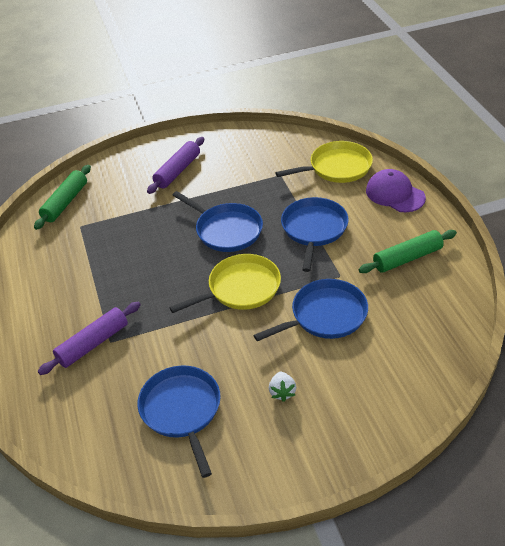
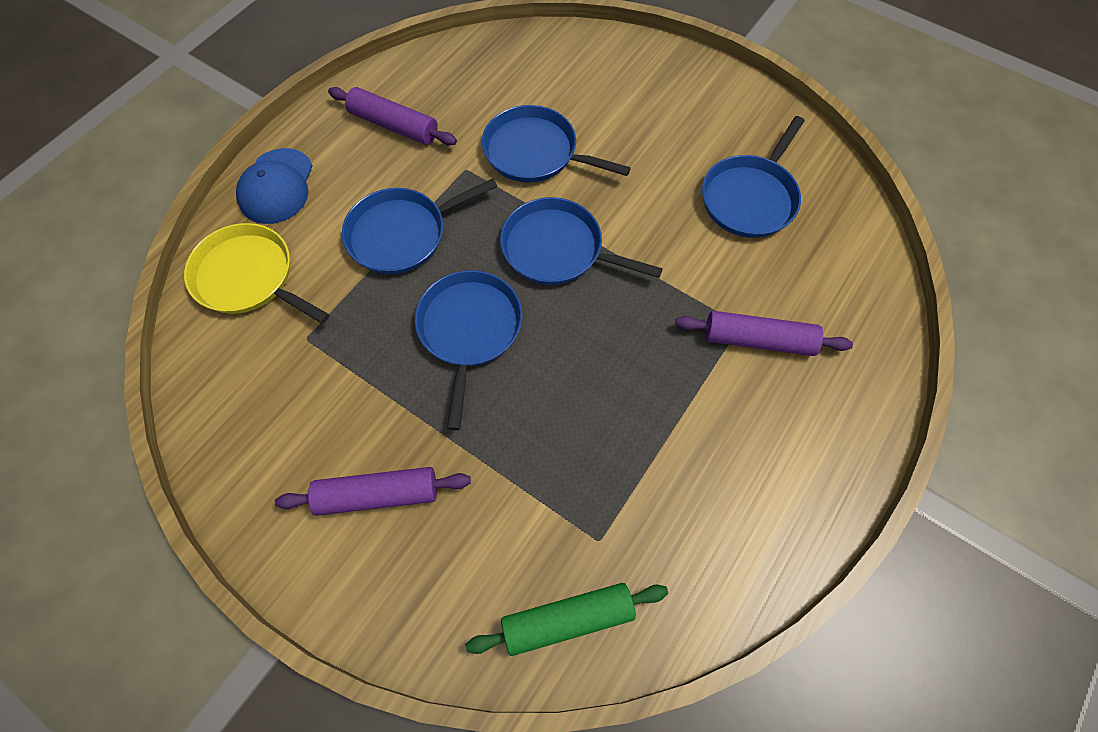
camera: 130 degrees left, 20 degrees up
(241, 288) = (557, 249): yellow pan -> blue pan
(282, 392) = (658, 135): white strawberry -> none
(395, 194) = (276, 186): purple cap -> blue cap
(407, 258) = (394, 125): green rolling pin -> purple rolling pin

